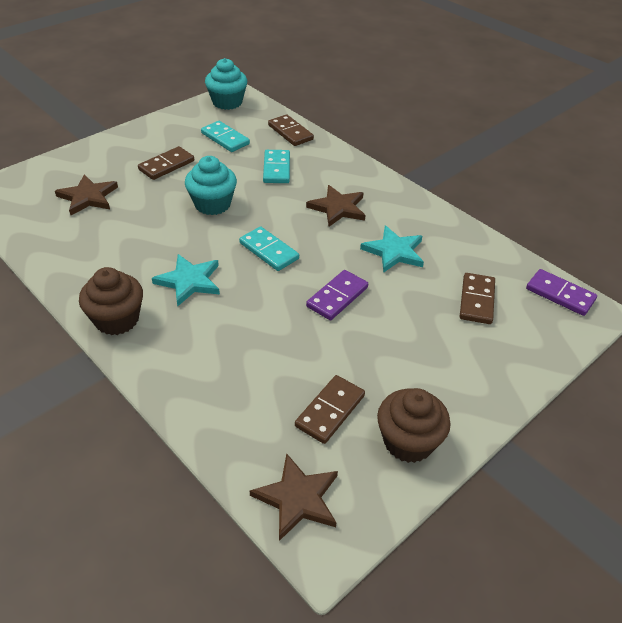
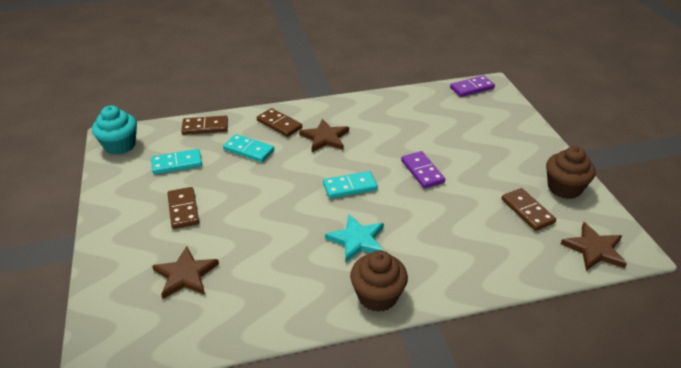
camera: 60 degrees left, 5 degrees down
(212, 204) = (266, 198): turquoise cupcake -> none
(394, 251) = (392, 131): turquoise star -> none
(476, 300) = (459, 118): brown domino -> brown domino (279, 124)

